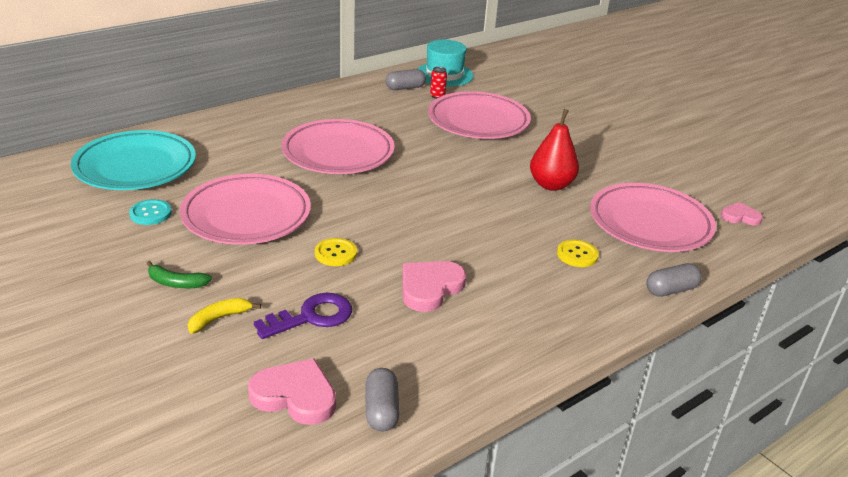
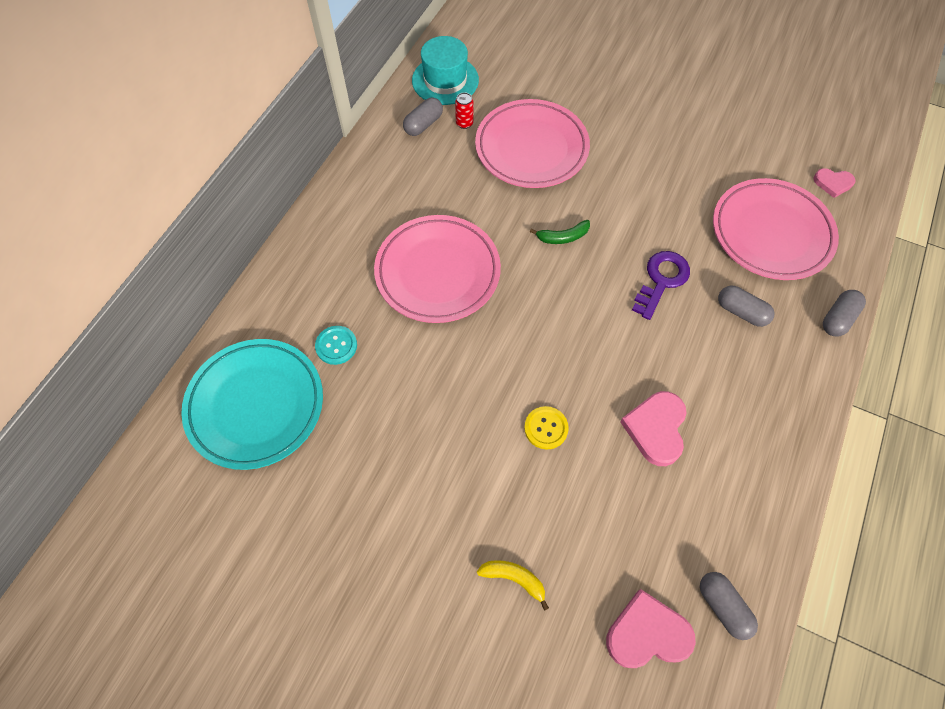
camera: 25 degrees left, 30 degrees up
(150, 213) = (332, 470): turquoise button -> turquoise button (336, 346)
(176, 283) = (439, 555): green banana -> green banana (563, 237)
(219, 318) = (514, 578): yellow banana -> yellow banana turned 90 degrees clockwise
(246, 216) = (426, 420): pink plate -> none
(312, 316) = (588, 527): purple key -> purple key (661, 280)
(551, 185) = (659, 219): red pear -> none
(577, 255) = (741, 312): yellow button -> grey capsule
(740, 217) = (833, 183): pink heart -> pink heart turned 150 degrees counterclockwise

